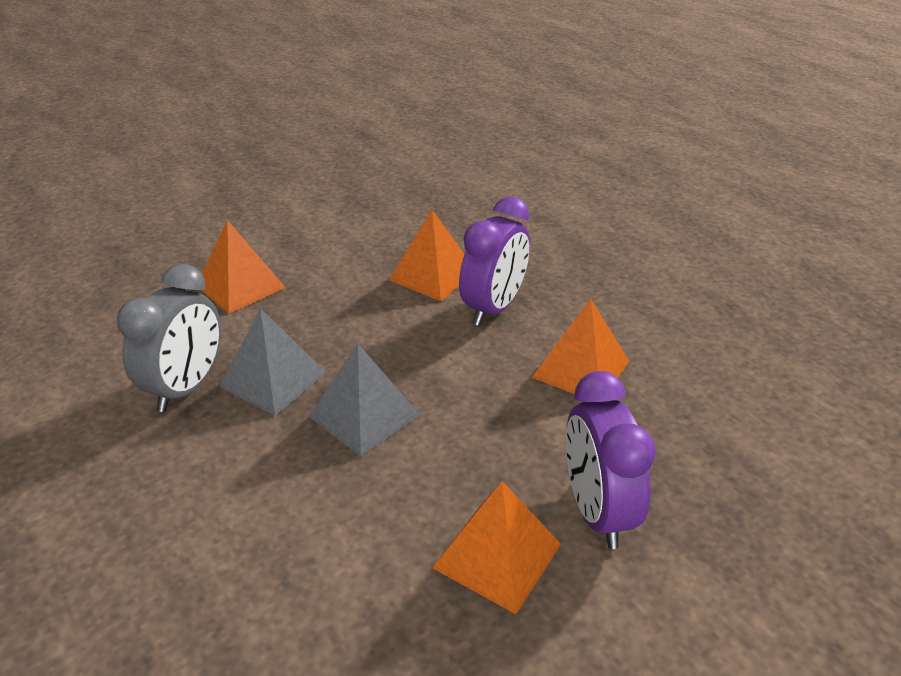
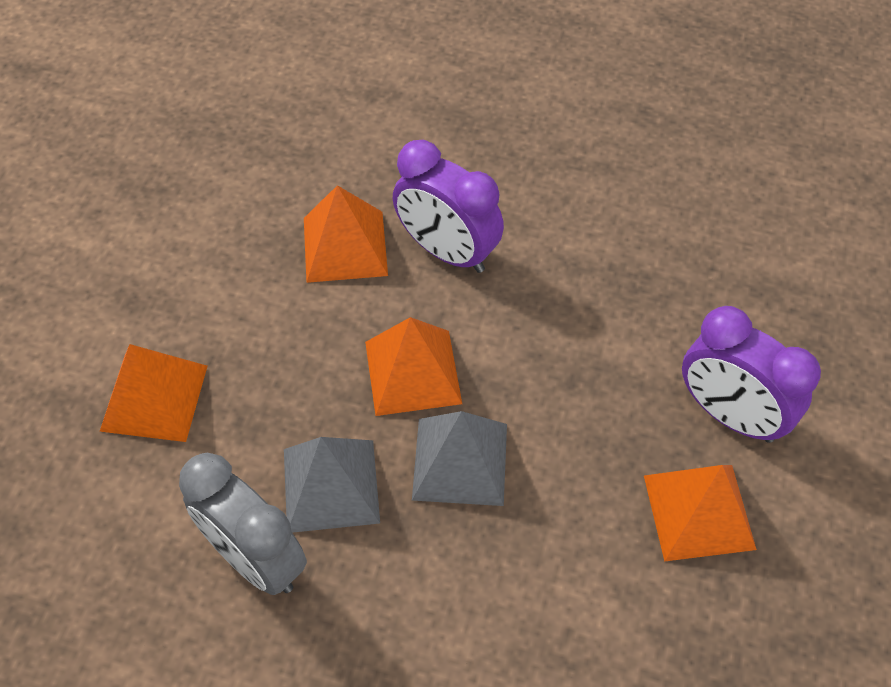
camera: 40 degrees left, 20 degrees up
(187, 387) = (255, 558): grey clock -> grey clock turned 150 degrees clockwise
(493, 308) = (447, 251): purple clock -> purple clock turned 135 degrees clockwise
(580, 369) = (590, 274): orange pyramid -> orange pyramid (412, 372)

